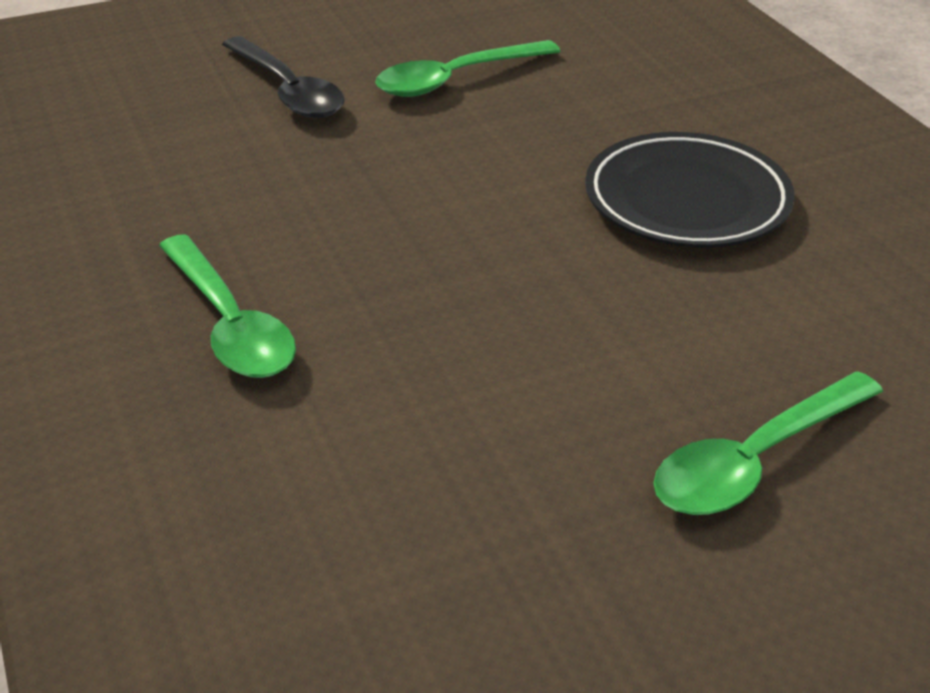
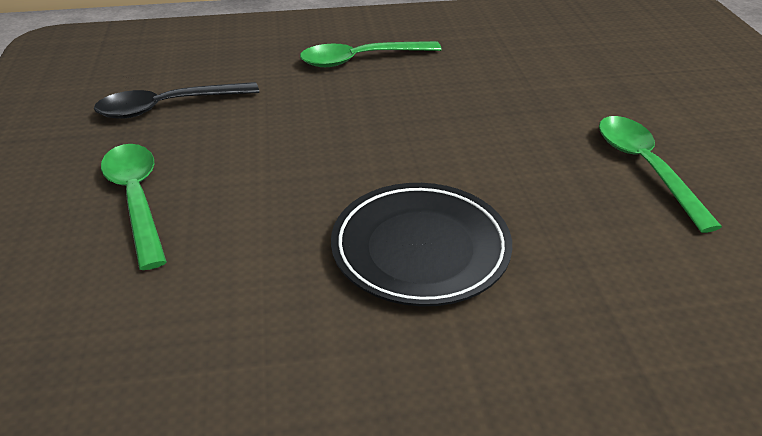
camera: 105 degrees right, 0 degrees up
(288, 91) = (624, 94): black spoon -> black spoon (168, 107)

